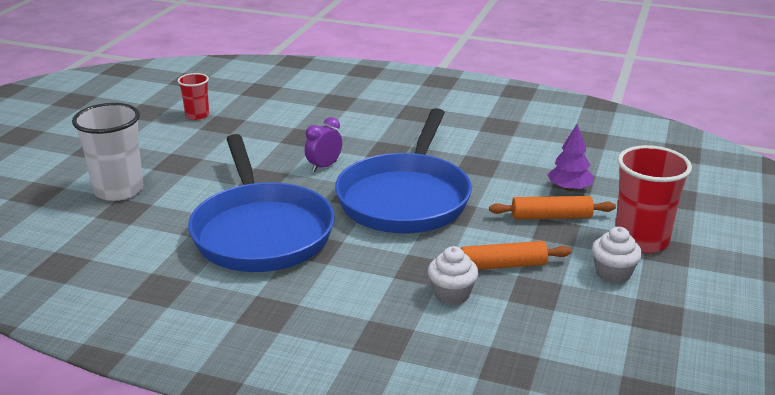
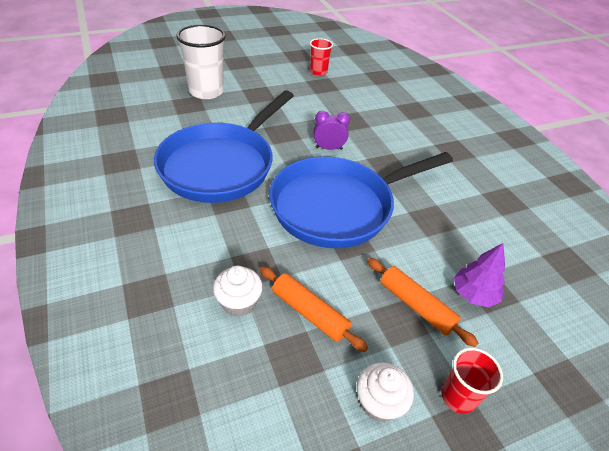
camera: 45 degrees right, 15 degrees up
(641, 240) = (458, 397): red cup -> red cup, size x0.56

